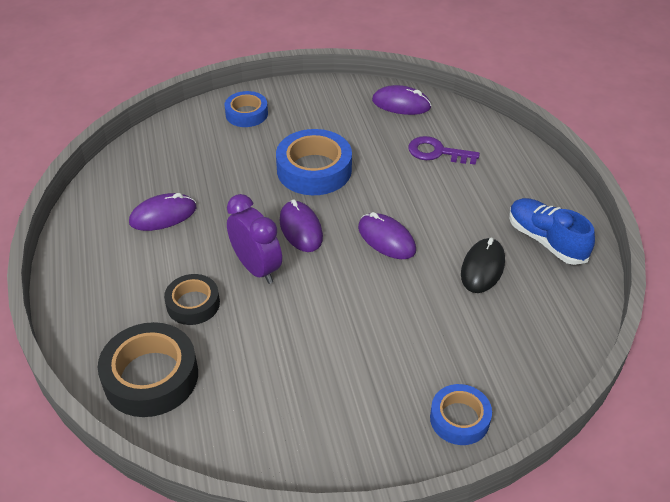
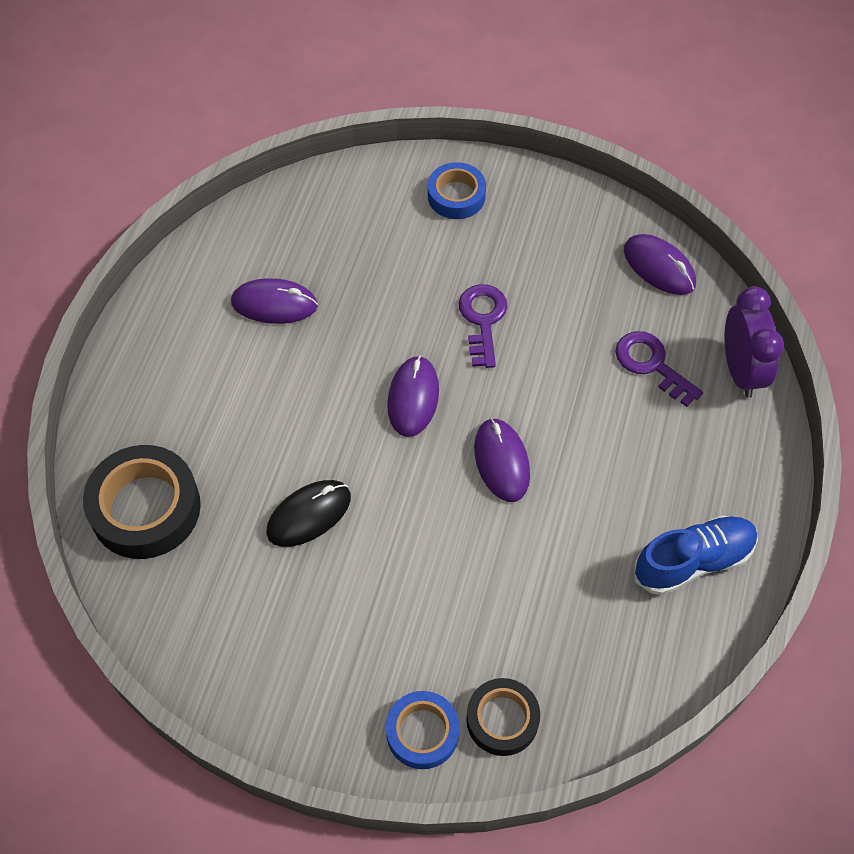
camera: 30 degrees right, 15 degrees up
(193, 304) = (237, 440): black tape -> black tape (502, 719)
(256, 268) = (331, 427): purple clock -> purple clock (740, 370)
(314, 170) = (483, 320): blue tape -> purple key
(482, 268) = (586, 559): black mouse -> black mouse (309, 515)
(546, 240) = (693, 561): blue shoe -> blue shoe turned 75 degrees clockwise

